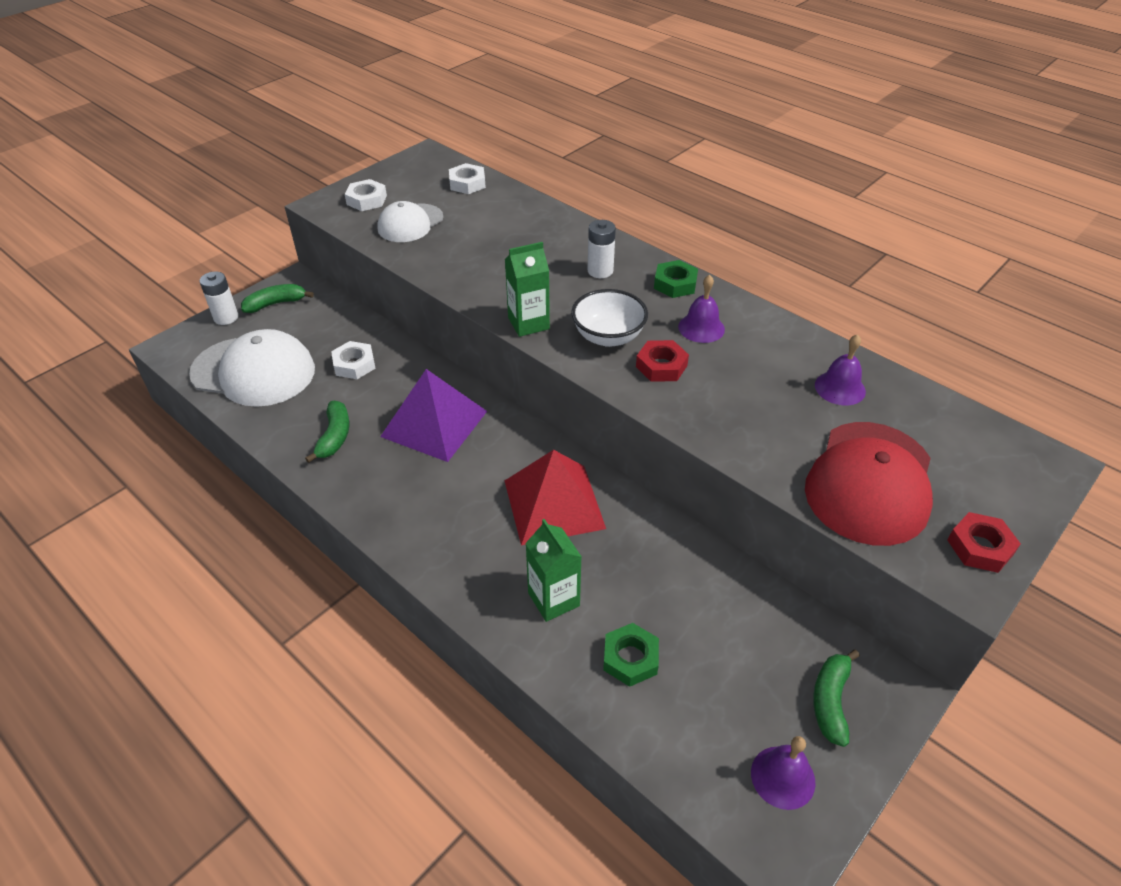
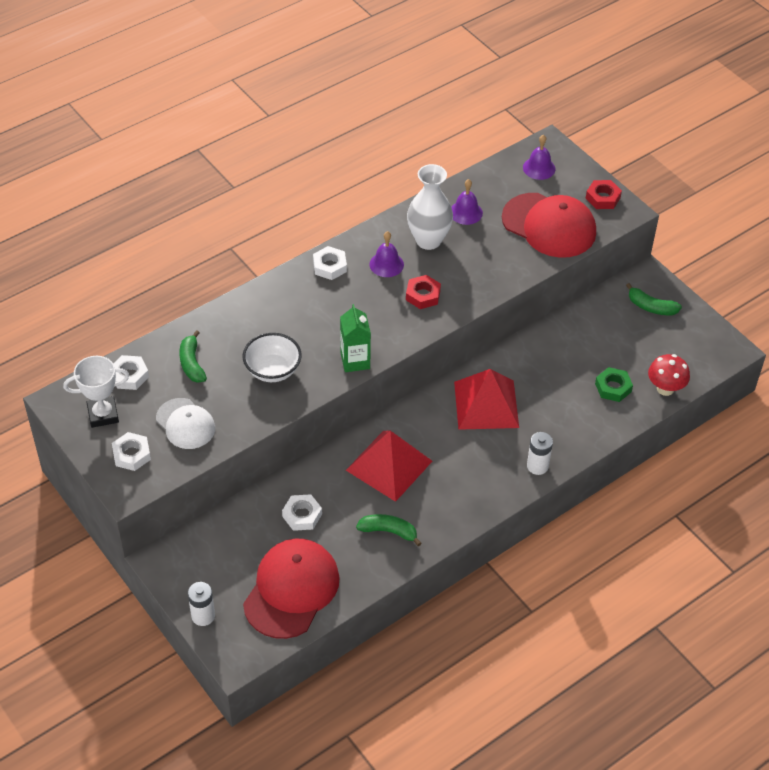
camera: 80 degrees left, 5 degrees up
(254, 371) = (291, 590): white cap -> red cap
(276, 304) = (193, 575): green banana -> green banana (192, 363)
(415, 178) = (103, 414): none -> white trophy
(434, 423) = (389, 465): purple pyramid -> red pyramid
(553, 599) = (565, 417): green carton -> none
(600, 271) = (299, 307): white battery -> white battery (537, 466)
(608, 337) = (383, 317): white bowl -> white bowl (273, 370)
(651, 740) = (665, 389): none -> red mushroom
(675, 284) = (329, 266): green nut -> white nut
(764, 359) = (428, 240): none -> white vase
(783, 777) = (691, 339): purple bell -> purple bell (539, 168)

